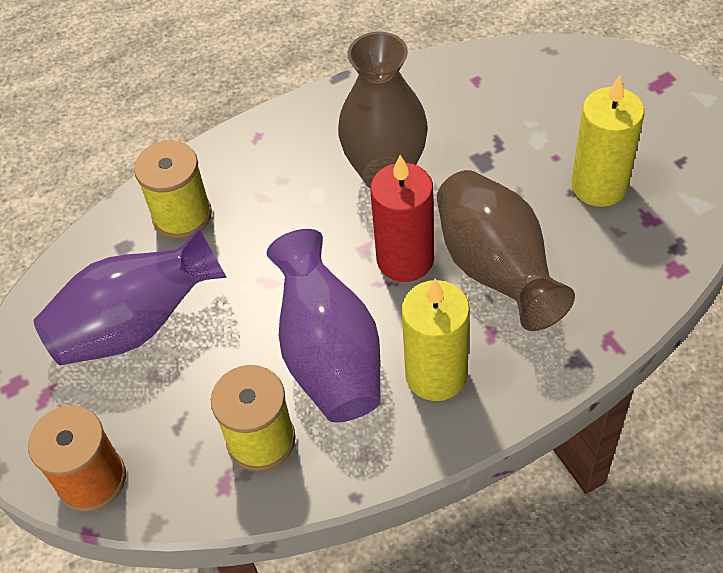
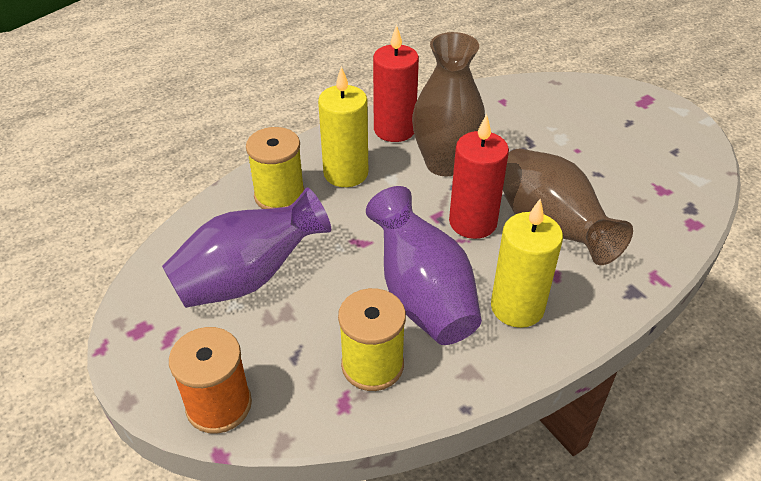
camera: 10 degrees left, 10 degrees down
(332, 122) = (394, 130): none -> red candle
(599, 186) = (616, 168): yellow candle -> yellow candle (346, 173)

